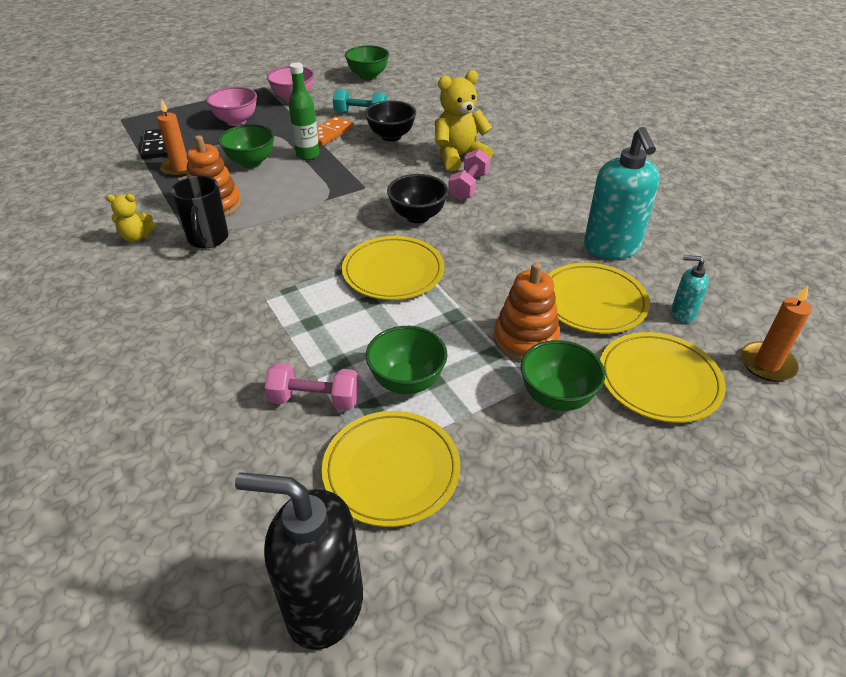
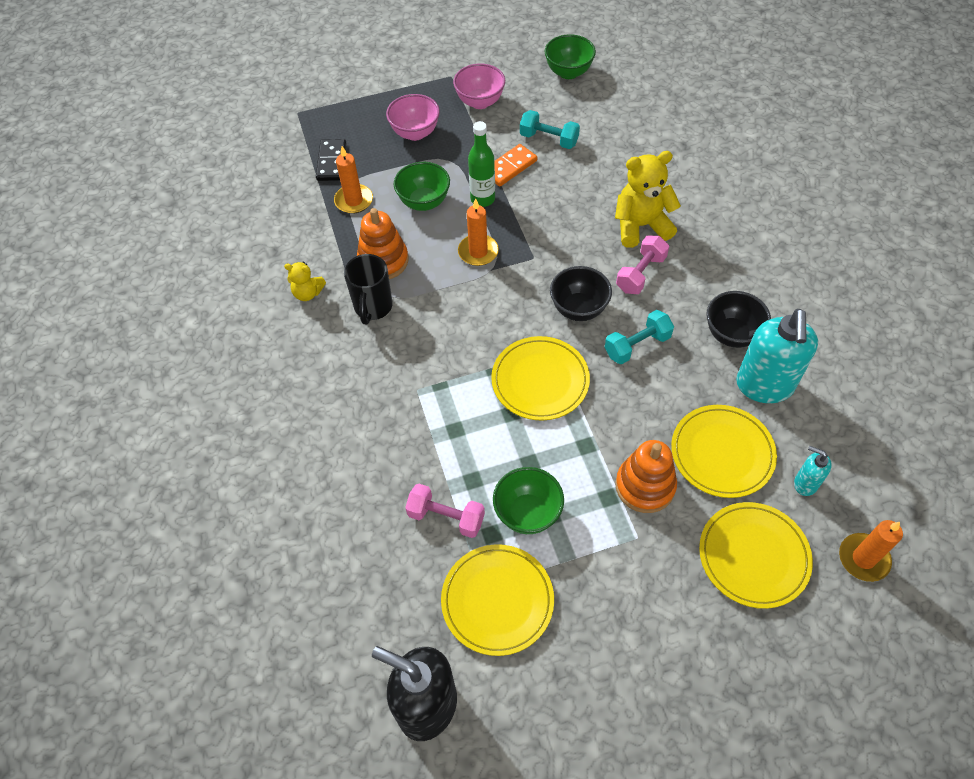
camera: 15 degrees right, 15 degrees up
(310, 189) = (478, 252): none -> orange candle
(391, 136) = (575, 181): black bowl -> black bowl (731, 334)
(481, 234) = (637, 345): none -> turquoise dumbbell
(556, 397) = (654, 556): green bowl -> none

